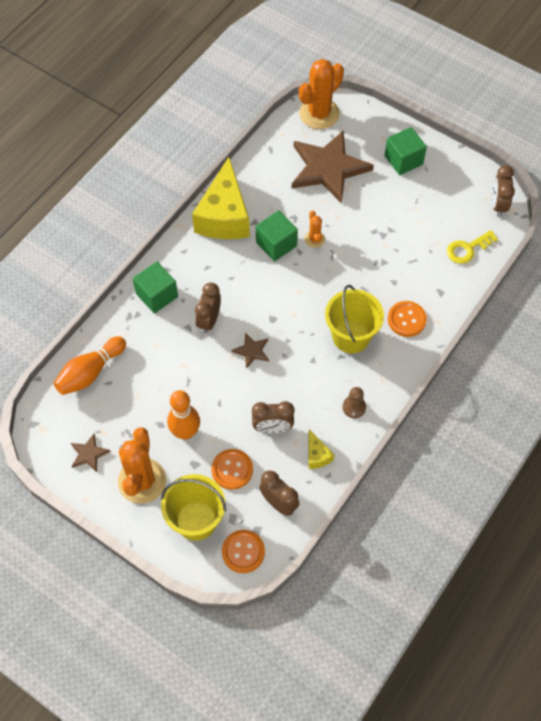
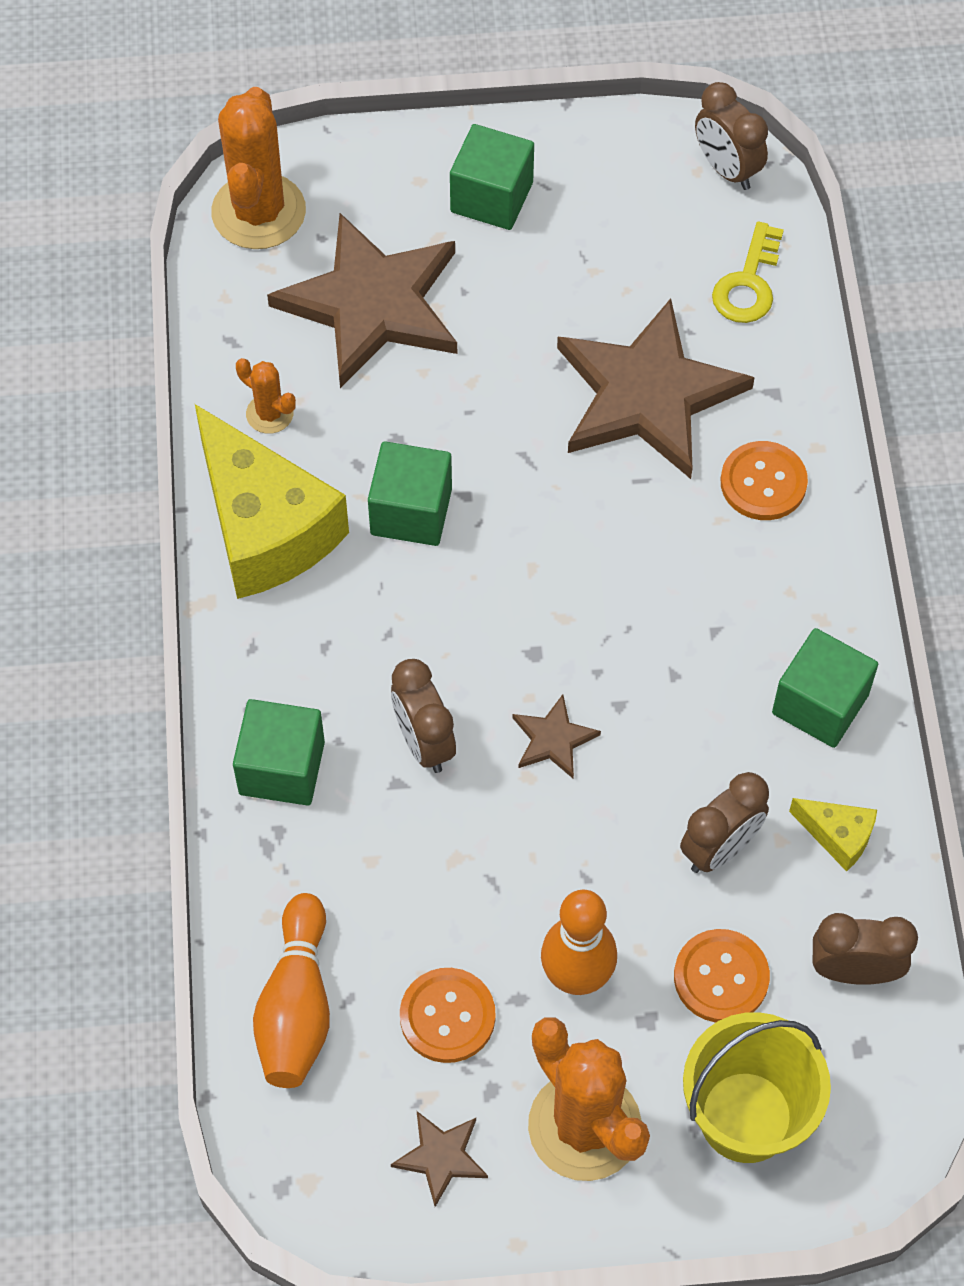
camera: 40 degrees left, 0 degrees up
(243, 552) = (875, 1104): orange button -> orange button (447, 1016)
(314, 239) = (471, 453): orange cactus -> orange cactus (269, 414)
(351, 336) = (699, 583): yellow bucket -> none
(354, 407) = (820, 704): brown pawn -> green cube
(394, 262) = (647, 395): none -> brown star

